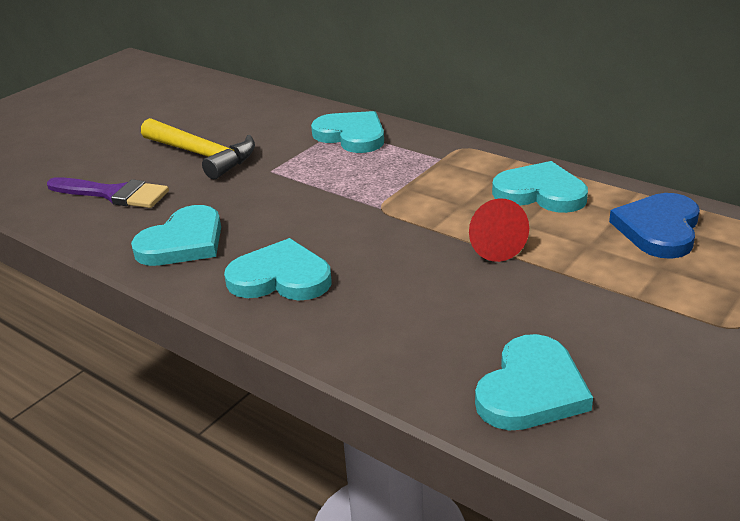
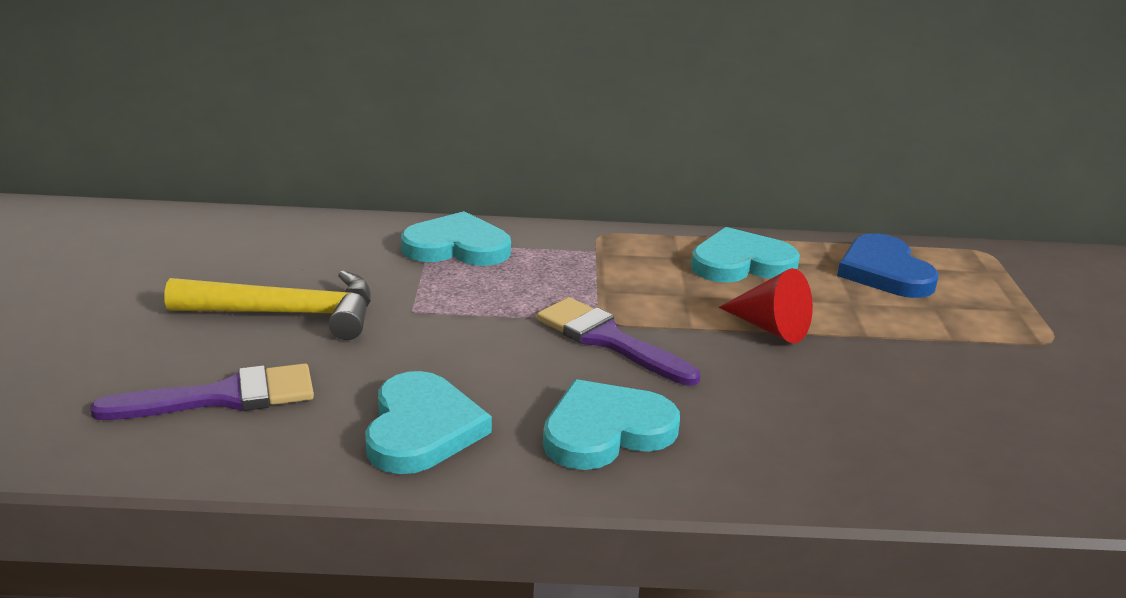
camera: 40 degrees left, 5 degrees down
(363, 221) = (608, 340): none -> purple brush
(531, 389) = (992, 454): turquoise heart -> none

